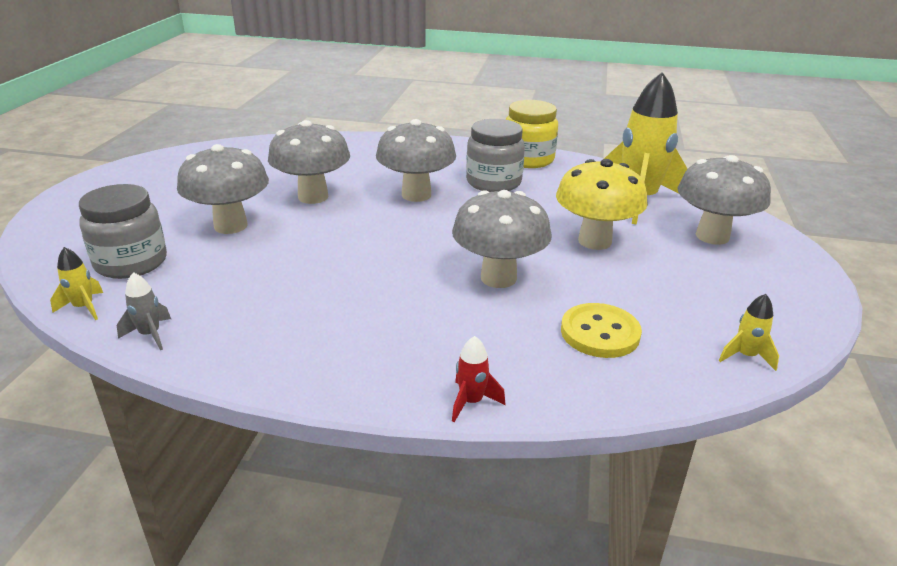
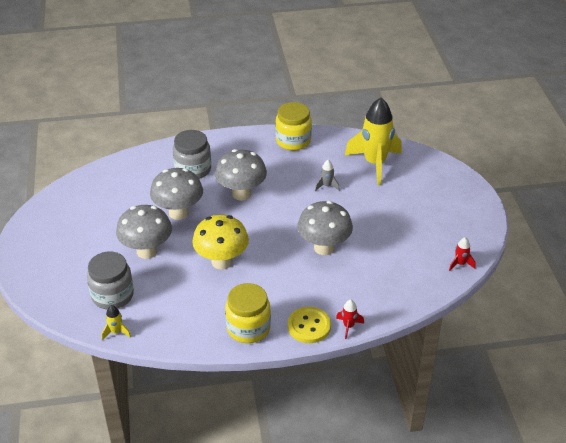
camera: 20 degrees left, 10 degrees up
(150, 335) = (168, 337): grey rocket -> grey rocket (326, 186)
(289, 356) = (248, 328): none -> yellow jar
(493, 182) = (282, 169): grey jar -> grey jar (193, 169)
(594, 241) = (363, 205): yellow mushroom -> yellow mushroom (222, 262)
(600, 333) = (390, 269): yellow button -> yellow button (309, 326)
(712, 236) = (424, 184): grey mushroom -> none
(745, 356) = (460, 264): yellow rocket -> red rocket

